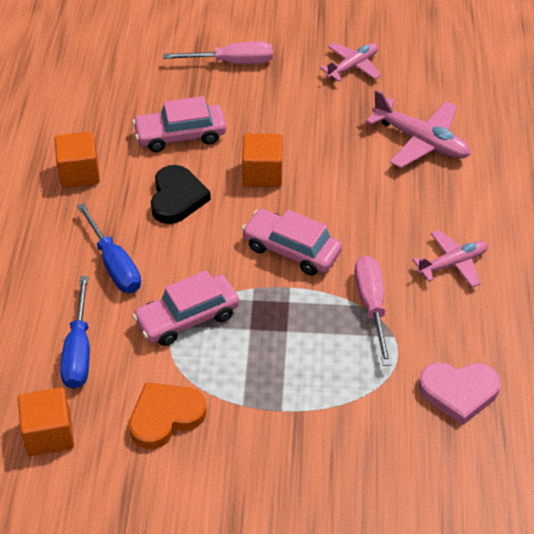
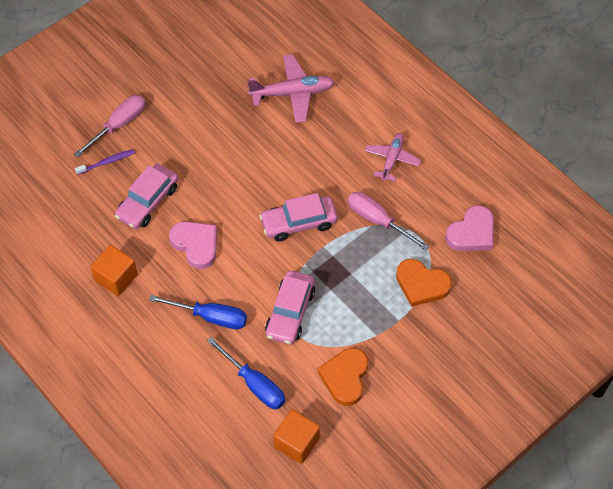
camera: 45 degrees left, 10 degrees up
(177, 198) = (196, 245): black heart -> pink heart
(186, 82) = (107, 162): none -> purple toothbrush
(262, 174) = (227, 188): orange cube -> none
(345, 397) = (421, 284): none -> orange heart
(352, 66) = (197, 71): pink plane -> none

